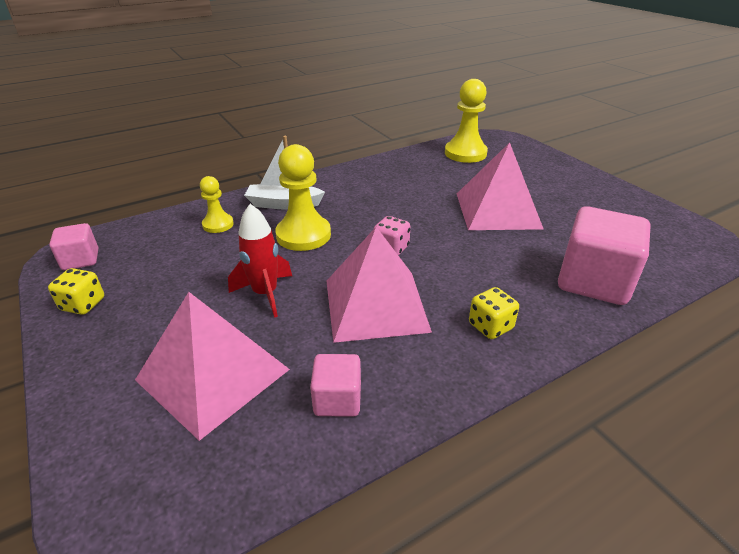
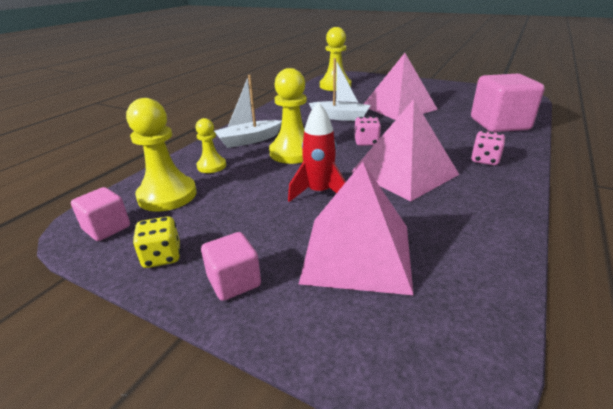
camera: 30 degrees left, 5 degrees down
(151, 244) = (167, 195): none -> yellow pawn
(337, 399) = (463, 229): pink cube -> pink cube (234, 281)
(410, 203) = (340, 117): none -> white boat
(490, 326) = (484, 160): yellow dice -> pink dice

